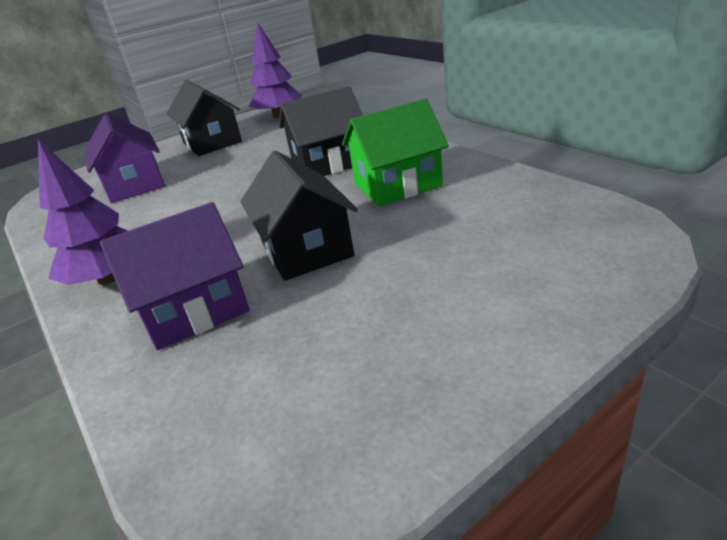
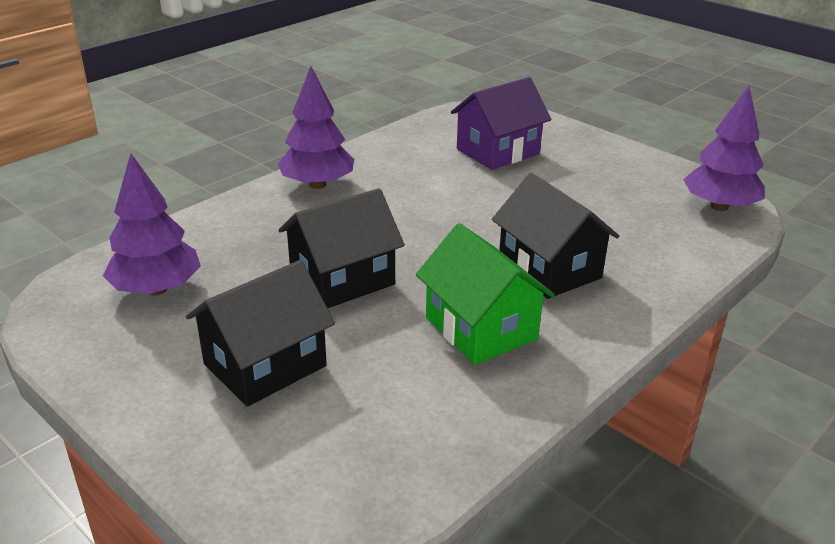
camera: 75 degrees right, 0 degrees up
(194, 309) = (261, 236): purple house -> none
(212, 142) = (616, 173): black house -> black house (265, 365)
(272, 386) = (157, 289): none -> purple tree

